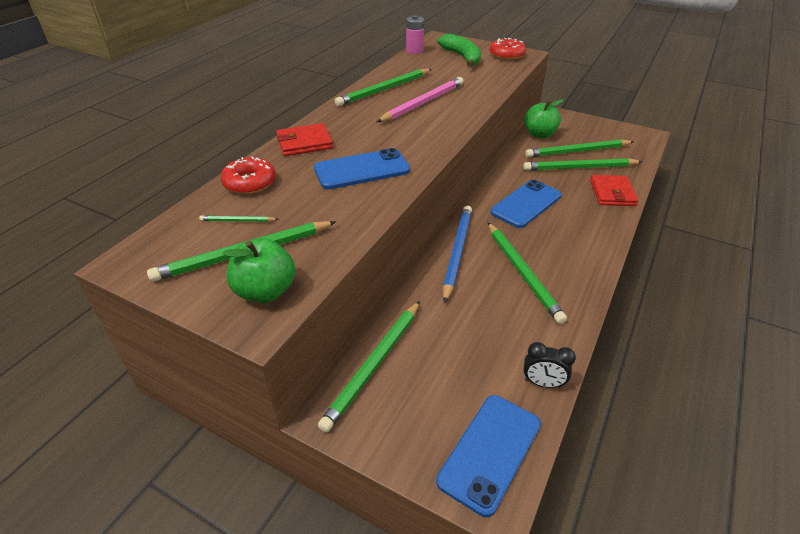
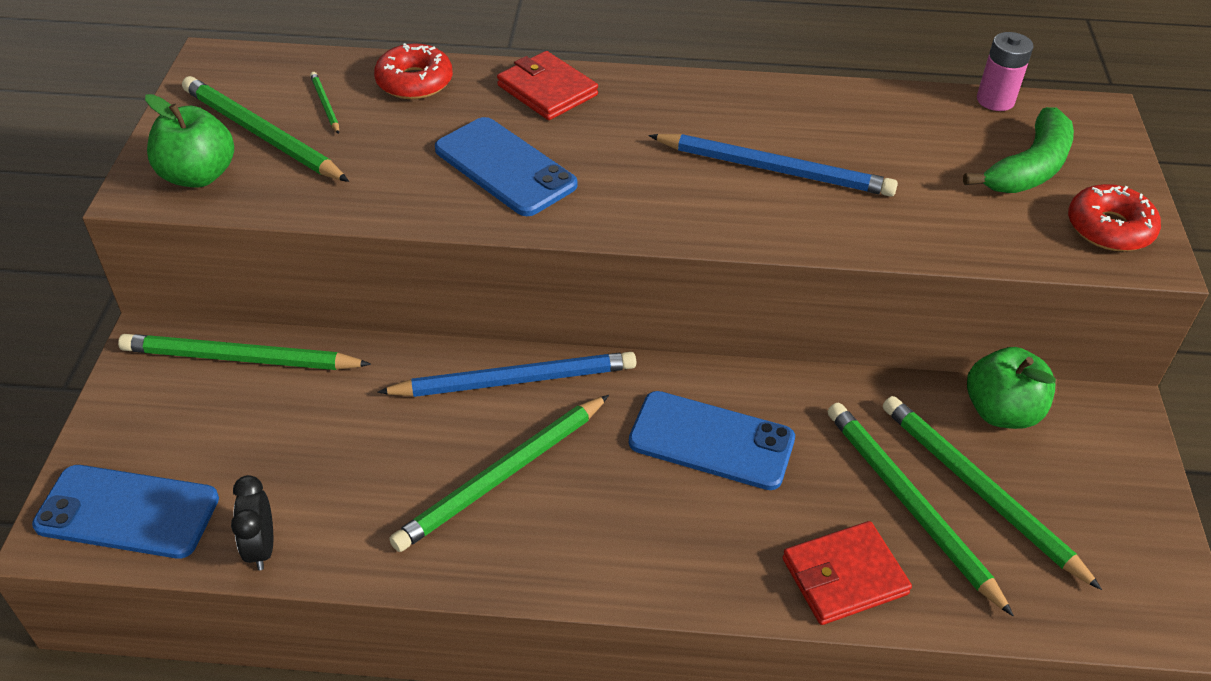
camera: 65 degrees right, 5 degrees up
(384, 90) = (788, 113): green pencil -> none
(423, 103) = (775, 169): pink pencil -> blue pencil

